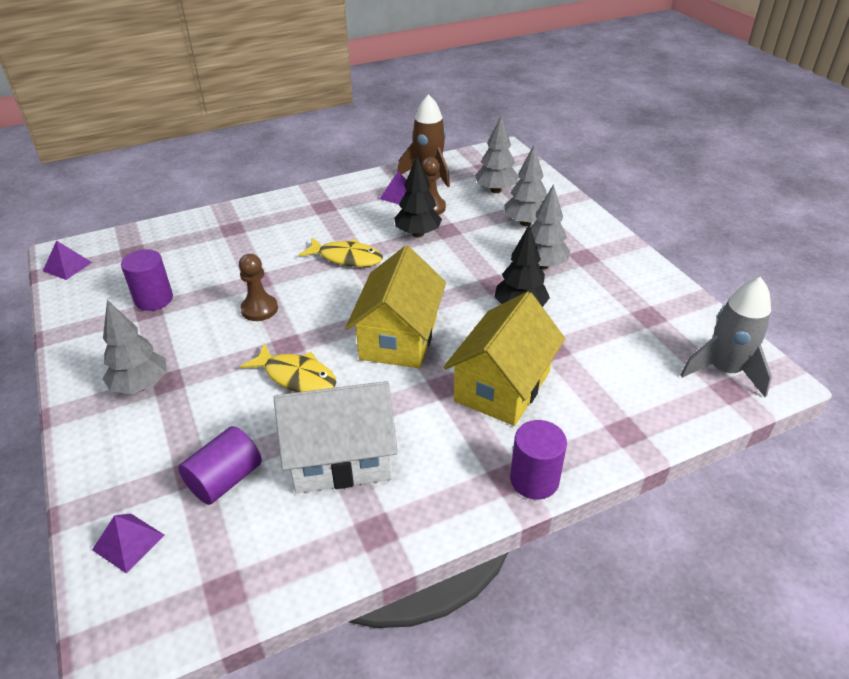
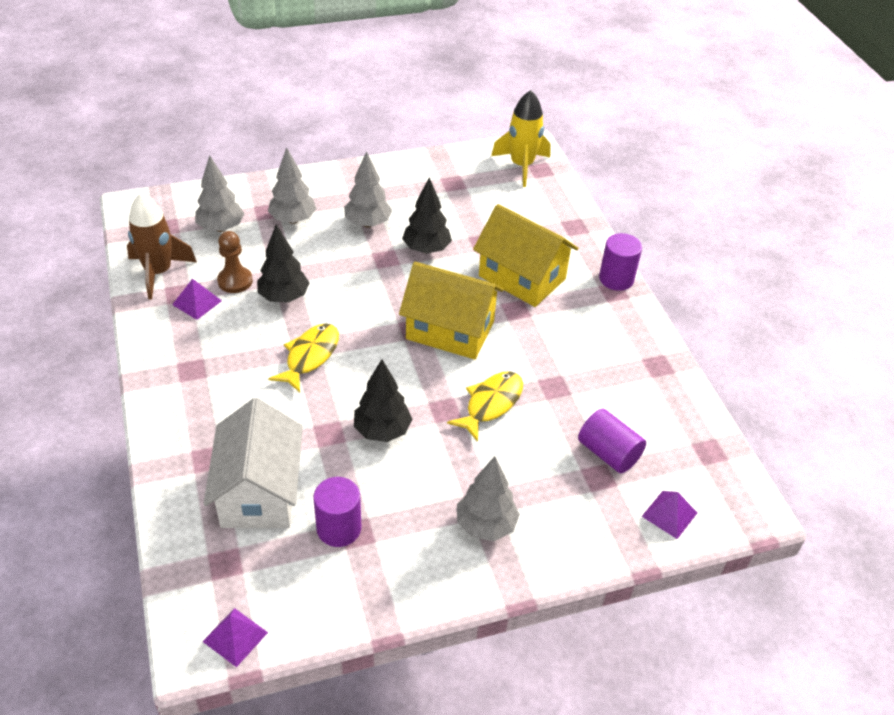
camera: 85 degrees left, 5 degrees up
(259, 309) = (382, 431): brown pawn -> black tree
(341, 457) = (589, 379): white house -> white house (259, 492)
(724, 371) = (521, 166): grey rocket -> yellow rocket

